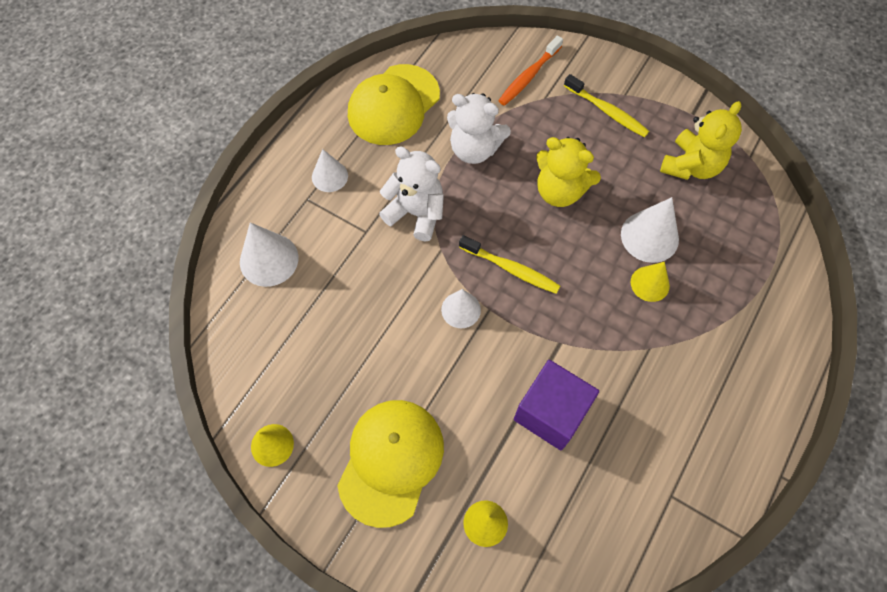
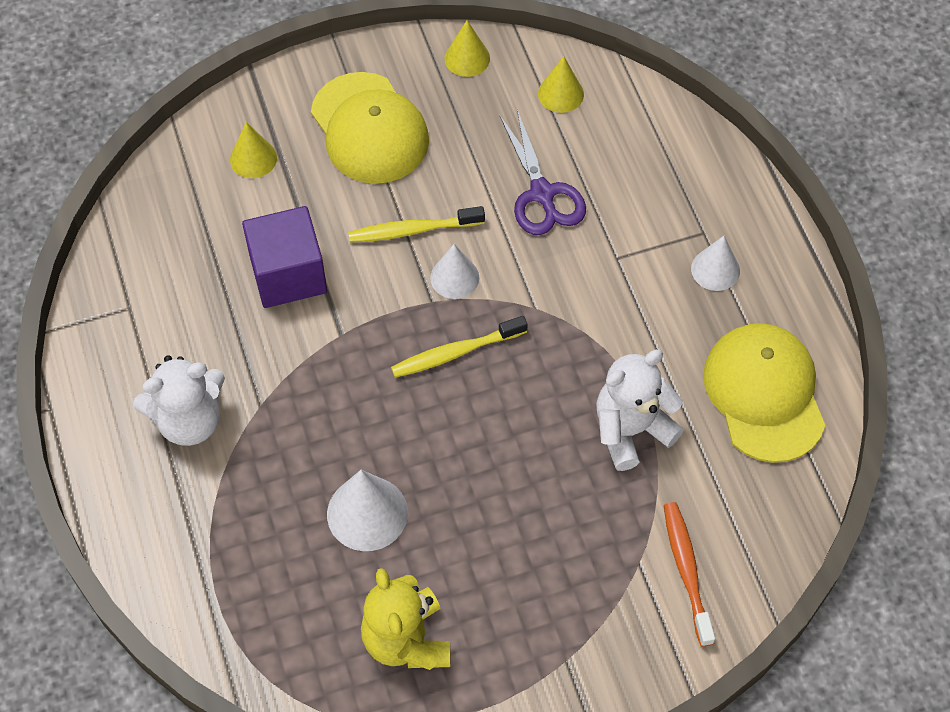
camera: 130 degrees right, 5 degrees down
(269, 259) = (657, 159): white cone -> none
(353, 306) = (542, 194): none -> purple scissors
(416, 213) = (598, 316): white teddy bear -> white teddy bear (189, 420)
(560, 191) = (501, 472): yellow teddy bear -> none
(607, 111) = (559, 615): yellow toothbrush -> yellow toothbrush (412, 230)
(650, 283) = (319, 465): yellow cone -> yellow cone (560, 94)

